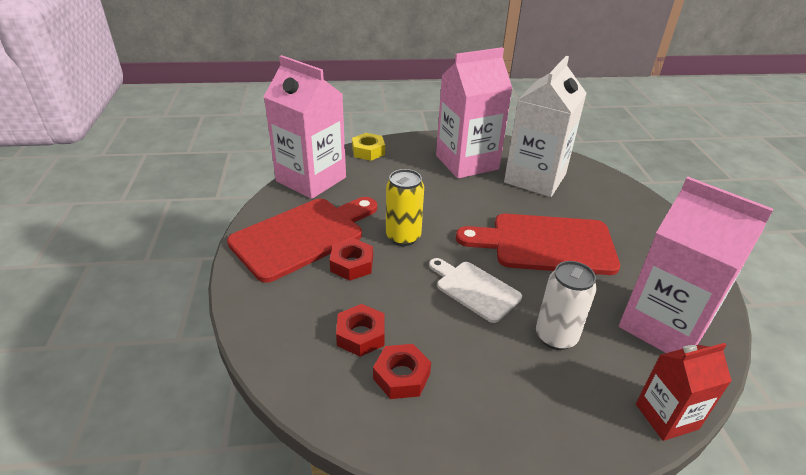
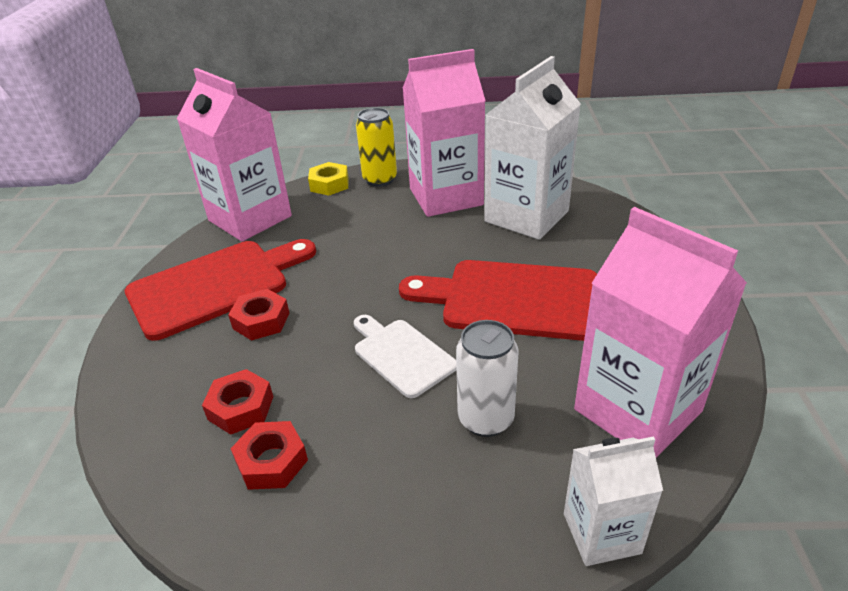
camera: 10 degrees right, 0 degrees up
(403, 237) = (335, 288): yellow can -> yellow can (380, 179)
(666, 416) = (601, 533): red carton -> white carton

